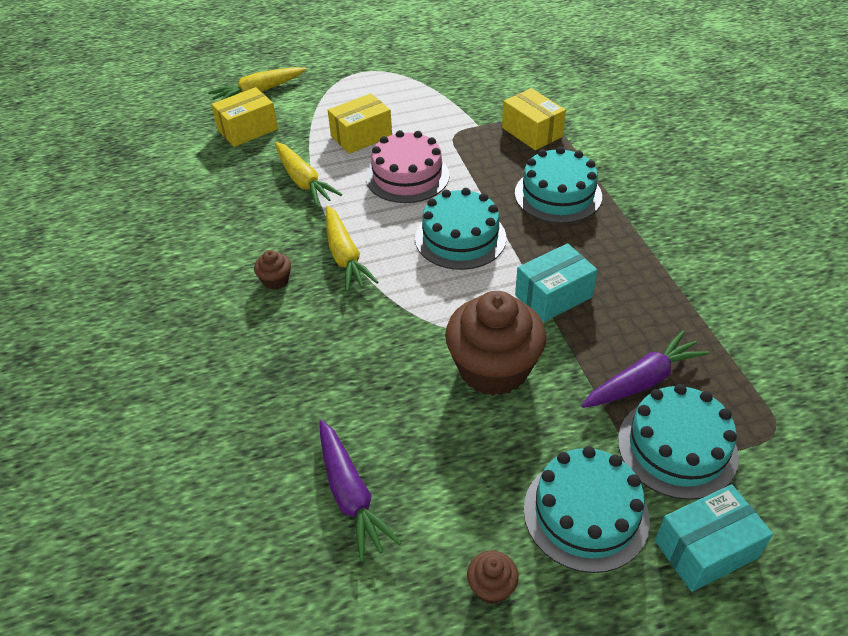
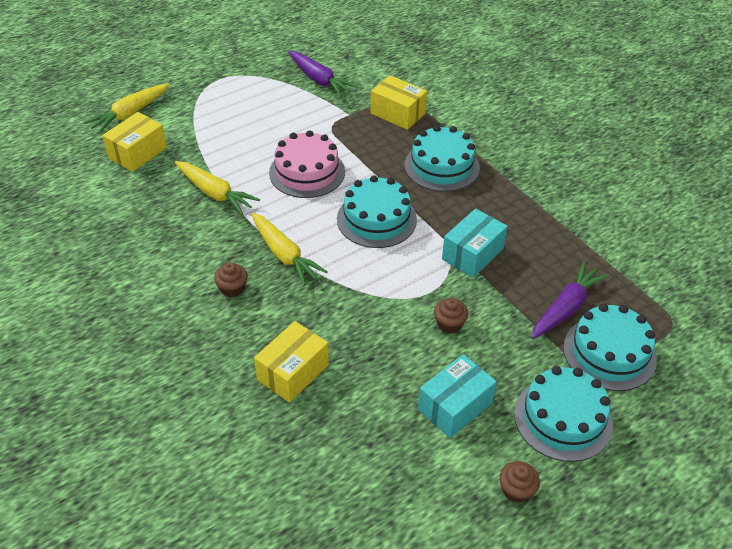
camera: 20 degrees left, 0 degrees up
(351, 495) = (380, 451): purple carrot -> purple carrot (319, 80)
(361, 136) = (249, 142): yellow box -> yellow box (293, 372)
(493, 368) = (449, 324): brown cupcake -> brown cupcake, size x0.42
(705, 549) = (655, 422): turquoise box -> turquoise box (455, 406)

